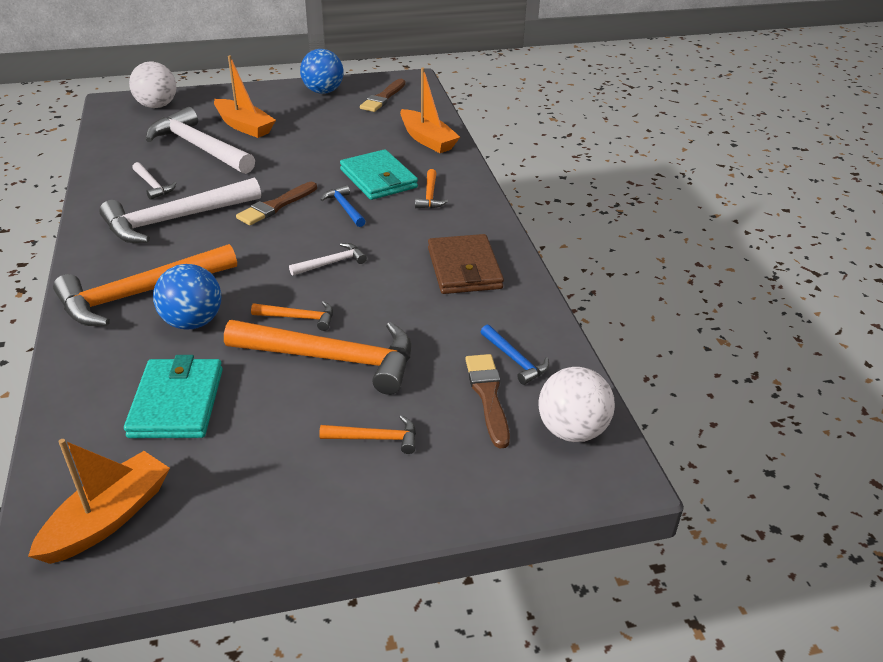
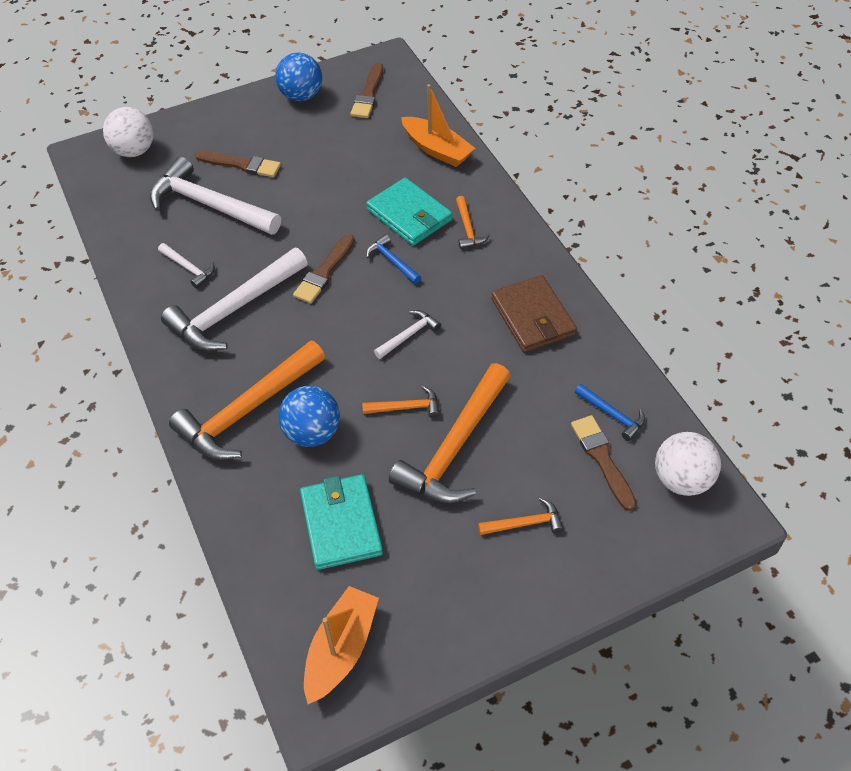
camera: 10 degrees left, 15 degrees up
(244, 126) = (242, 165): orange boat -> brown brush
(332, 358) = (455, 447): orange hammer -> orange hammer turned 120 degrees clockwise

